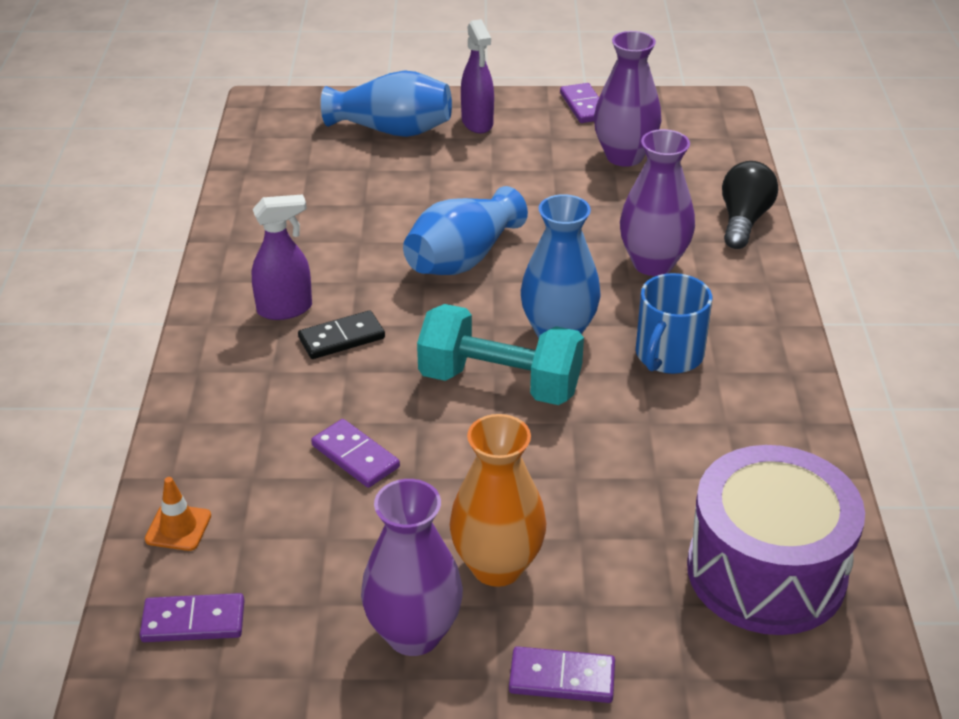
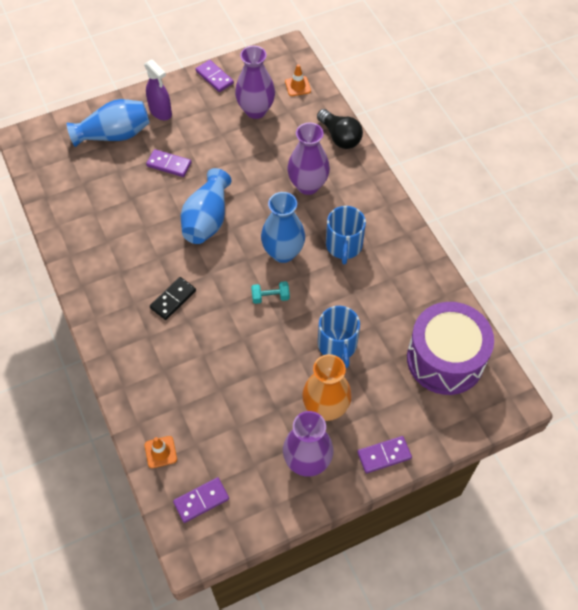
camera: 25 degrees left, 20 degrees up
(285, 309) = (131, 291): purple spray bottle -> none
(355, 456) = (223, 372): purple domino -> purple domino (169, 164)
(500, 383) = (270, 297): turquoise dumbbell -> turquoise dumbbell, size x0.44
(574, 484) = (337, 345): none -> blue mug
(709, 146) = (297, 86): none -> orange traffic cone
(743, 220) = (340, 137): black light bulb -> black light bulb turned 150 degrees clockwise

